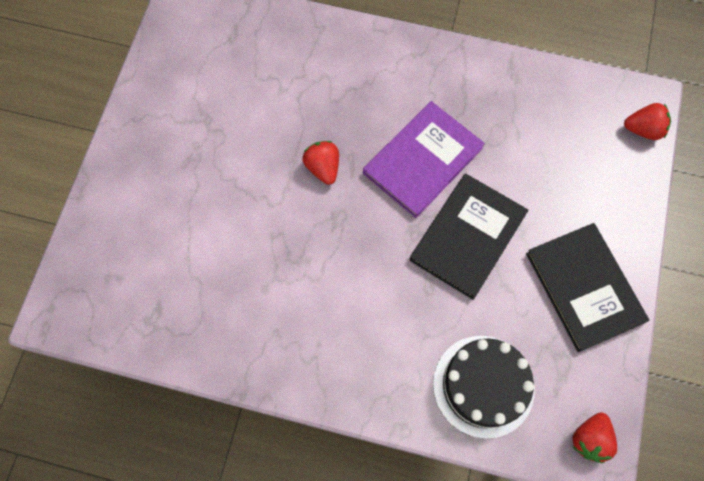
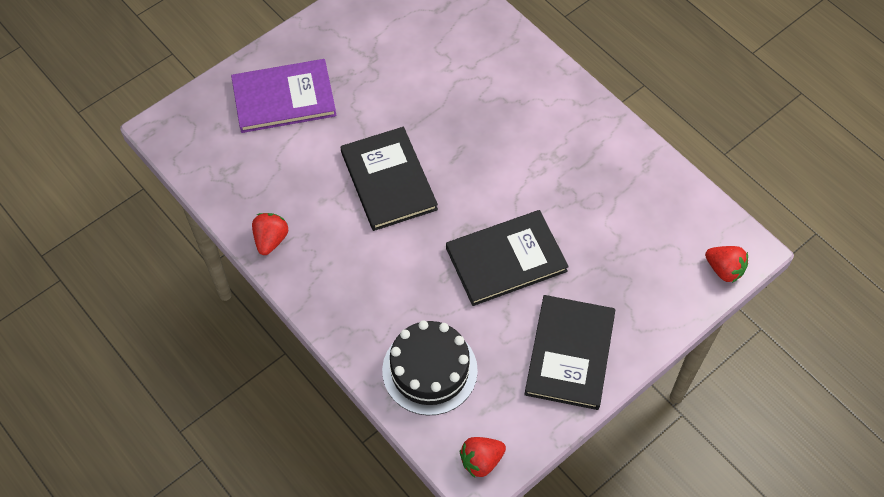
camera: 35 degrees right, 10 degrees down
(310, 229) = (388, 180): none -> black book
(323, 168) = (433, 143): red strawberry -> red strawberry (271, 240)
(422, 160) = (516, 183): purple book -> purple book (284, 98)

